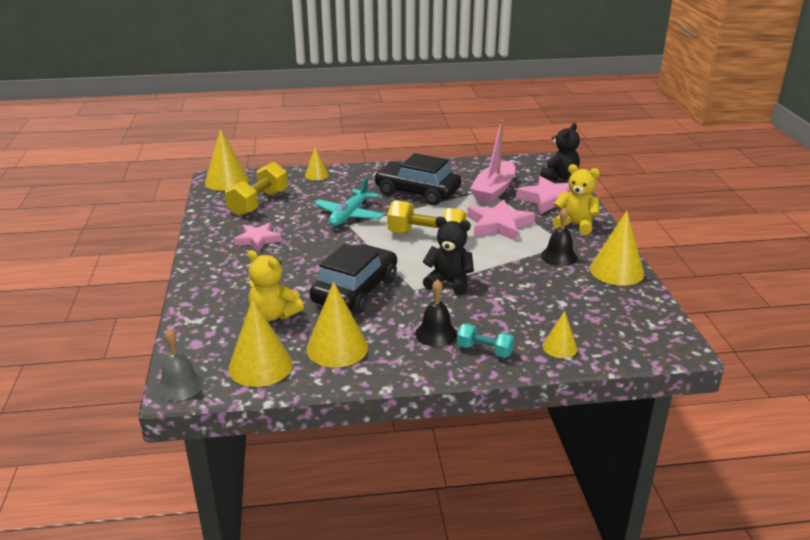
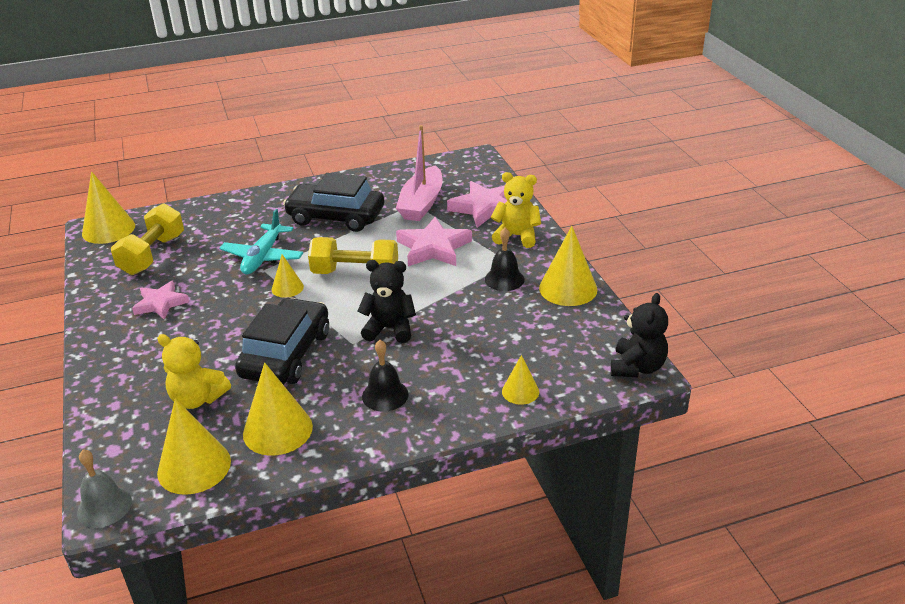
camera: 10 degrees left, 5 degrees up
(316, 175) = (215, 208): yellow cone -> yellow cone (287, 288)
(484, 350) = (441, 408): turquoise dumbbell -> none
(559, 177) = (491, 177): black teddy bear -> black teddy bear (637, 367)

